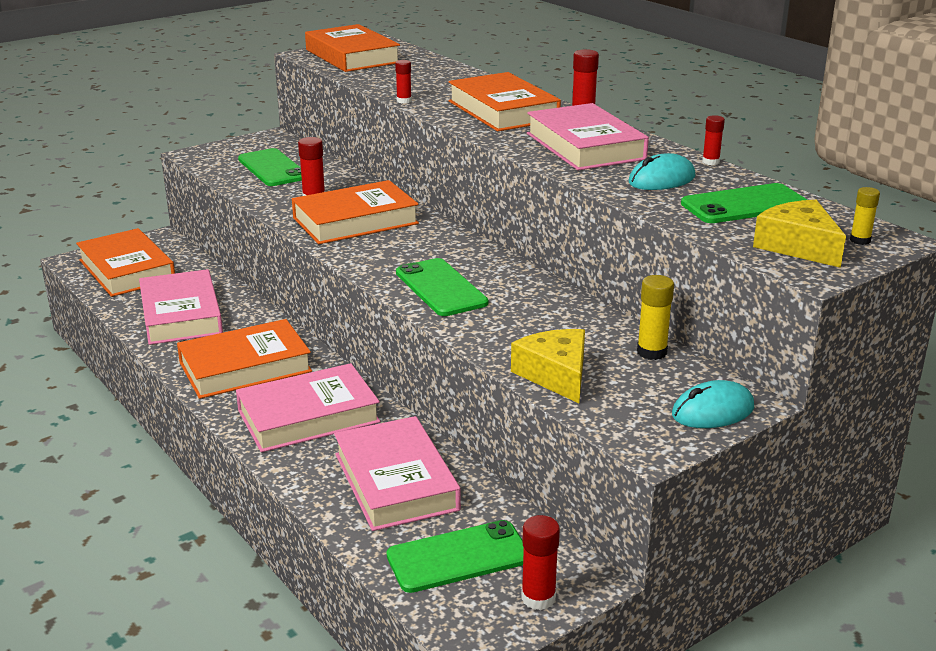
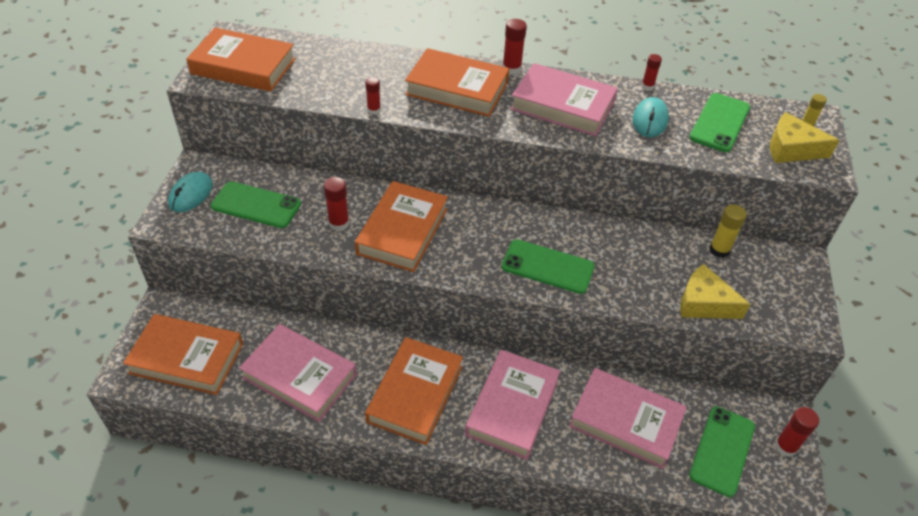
camera: 45 degrees left, 20 degrees up
(712, 411) = (799, 279): turquoise mouse -> turquoise mouse (191, 194)

